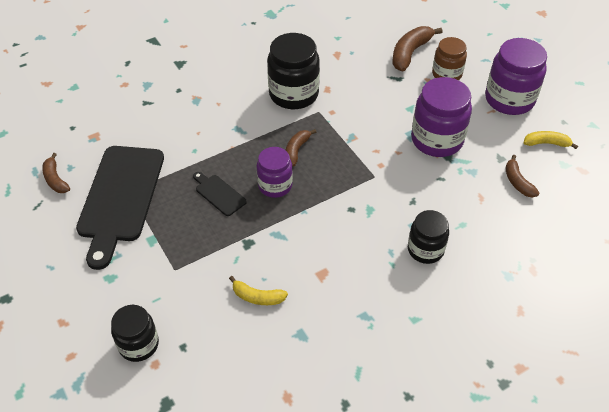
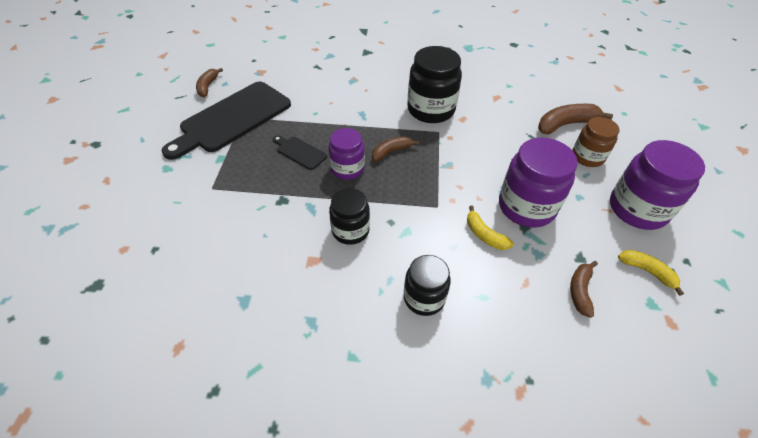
camera: 35 degrees right, 0 degrees up
(139, 344) = (130, 227): black jar -> black jar (350, 230)
(219, 194) = (300, 152): black cutting board -> black cutting board turned 45 degrees counterclockwise
(257, 297) = (245, 246): yellow banana -> yellow banana (484, 235)

